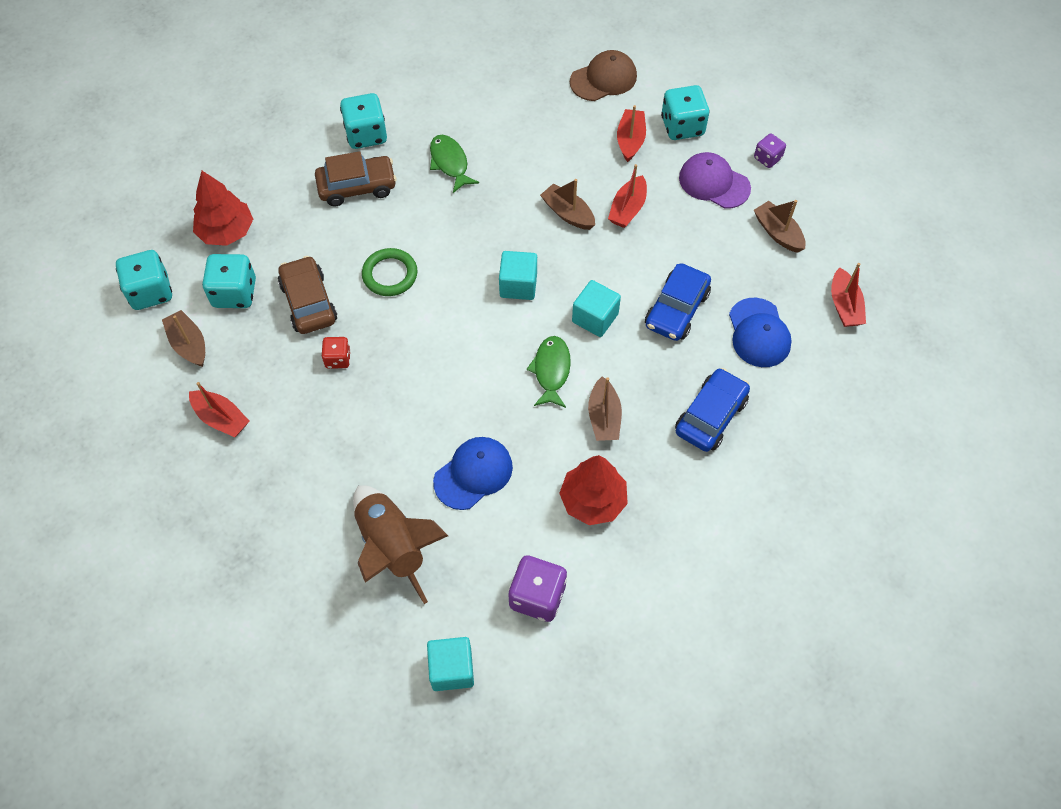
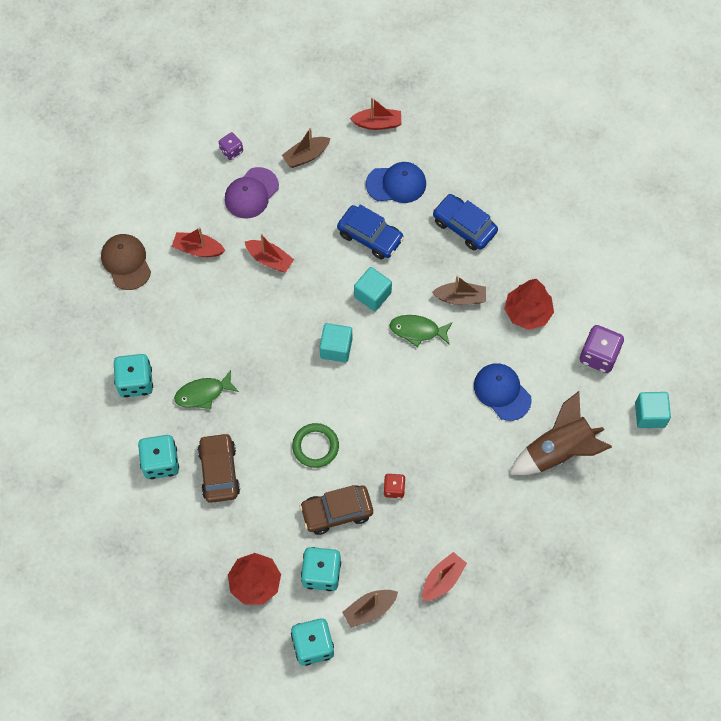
camera: 85 degrees left, 5 degrees up
(568, 213) = (269, 305): brown boat -> none
(682, 126) = (189, 208): turquoise dice -> turquoise dice (135, 382)

